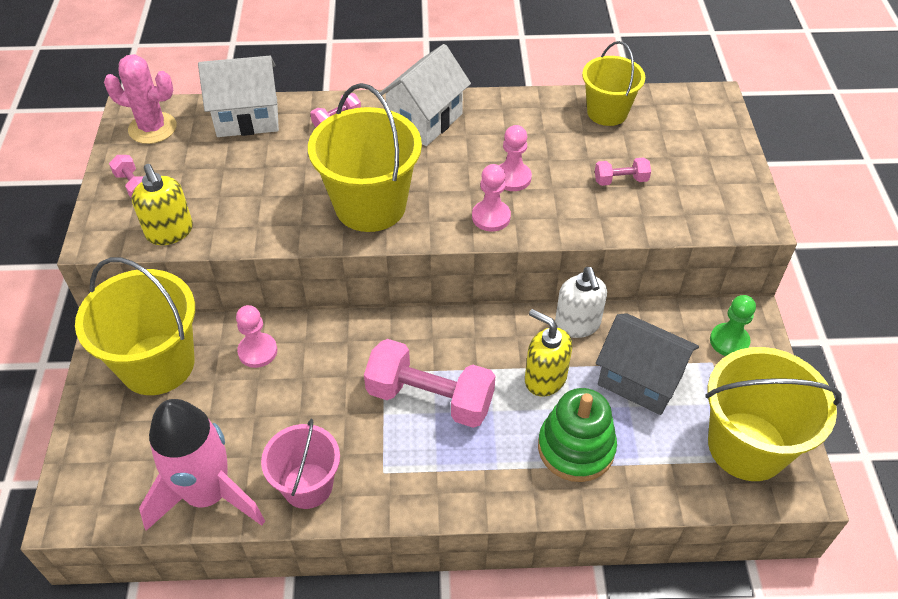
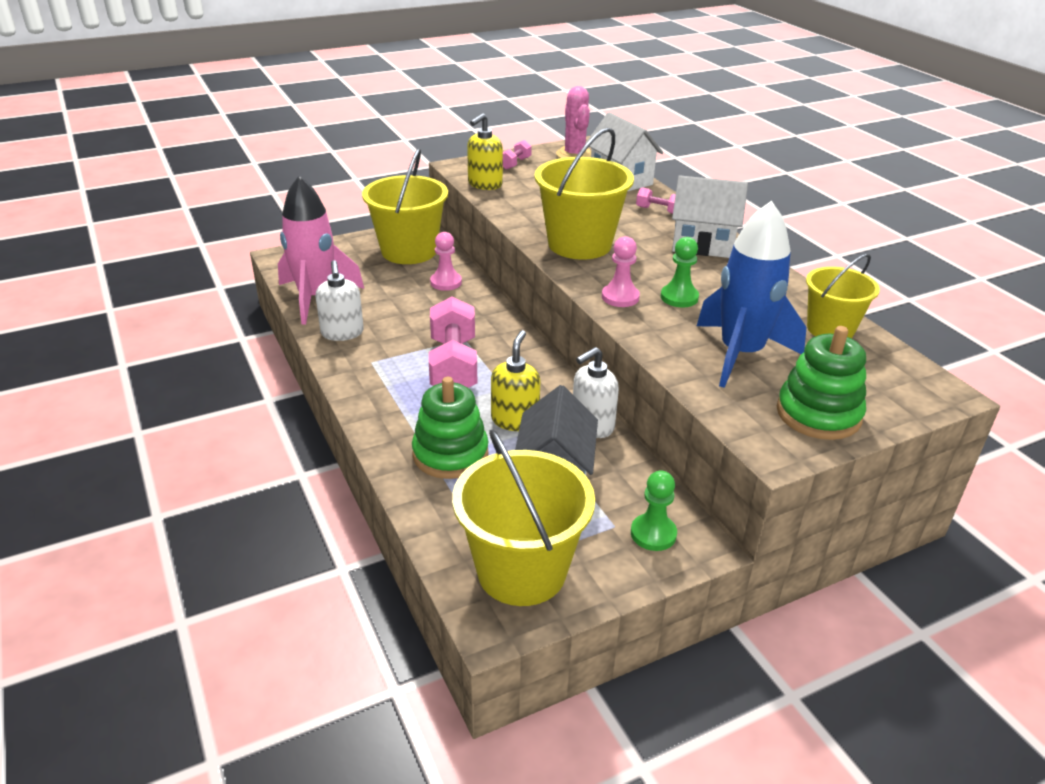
camera: 65 degrees right, 15 degrees down
(307, 486) = (342, 333): pink bucket -> white soap dispenser
(512, 178) = (679, 297): pink pawn -> green pawn
(620, 180) = (740, 354): pink dumbbell -> blue rocket
(718, 175) = (818, 414): none -> green stacking toy

